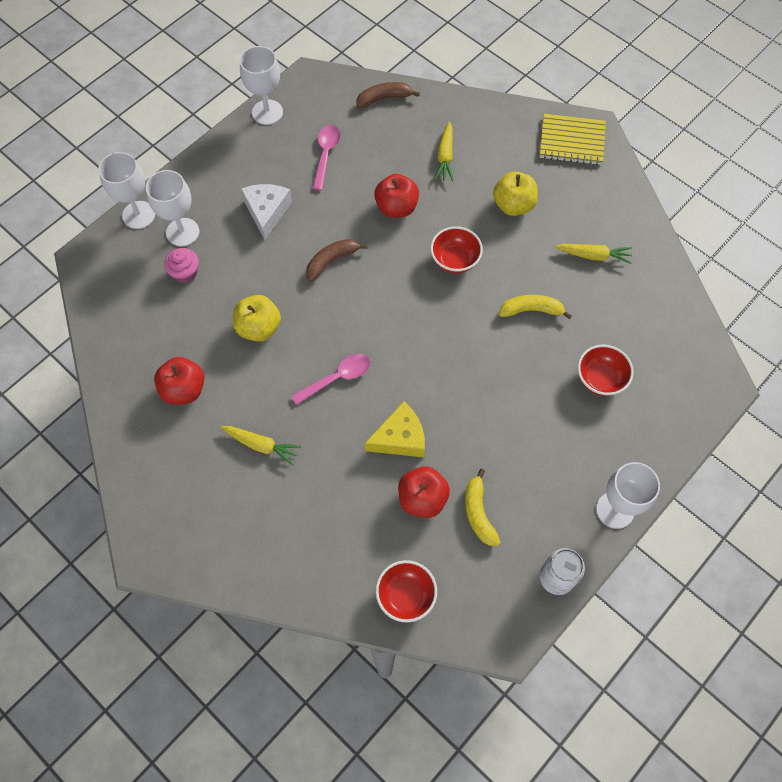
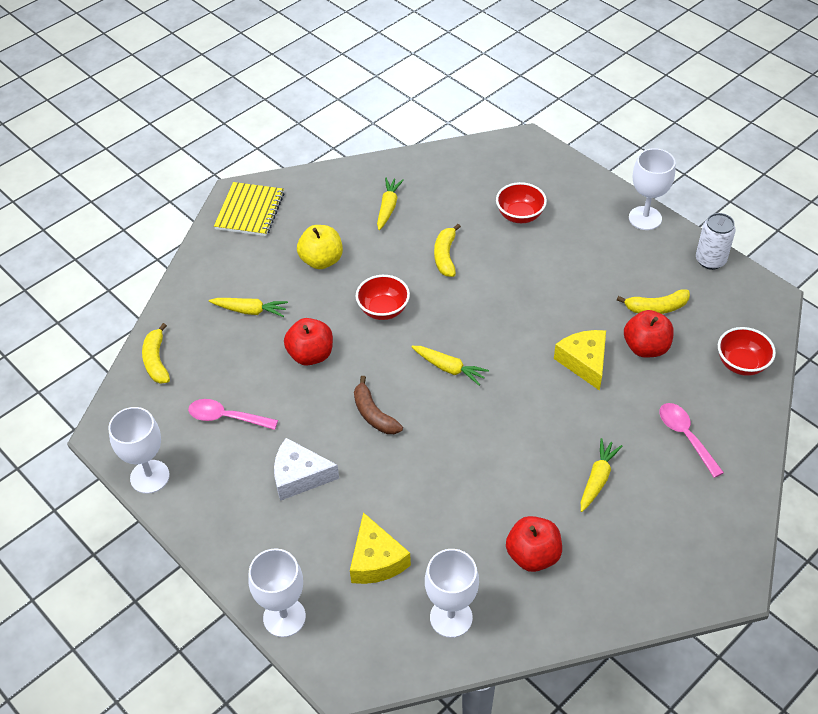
camera: 85 degrees left, 15 degrees down
(182, 232) = (317, 565): white goblet -> white goblet (451, 617)
(185, 272) = (376, 560): pink cupcake -> yellow cheese
(259, 328) = (455, 483): yellow apple -> none
(337, 378) = (518, 412): pink spoon -> pink spoon (686, 436)
(384, 98) = (156, 361): brown banana -> yellow banana
(386, 318) = (449, 368): none -> yellow carrot

